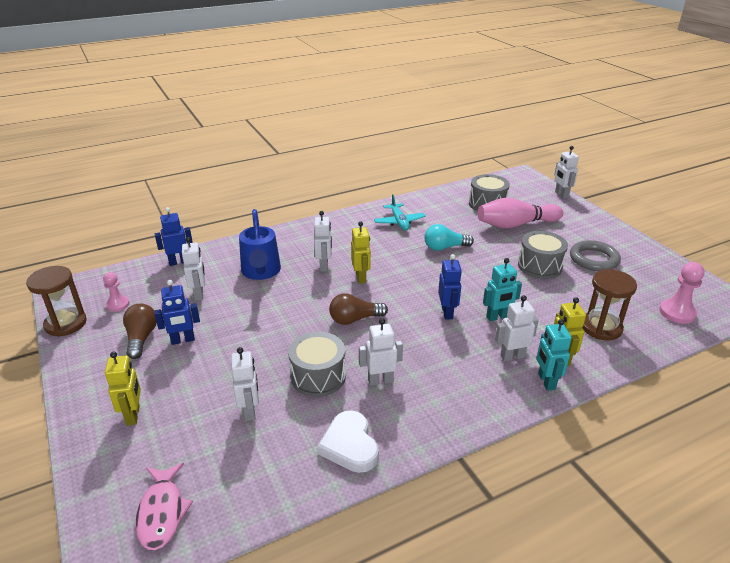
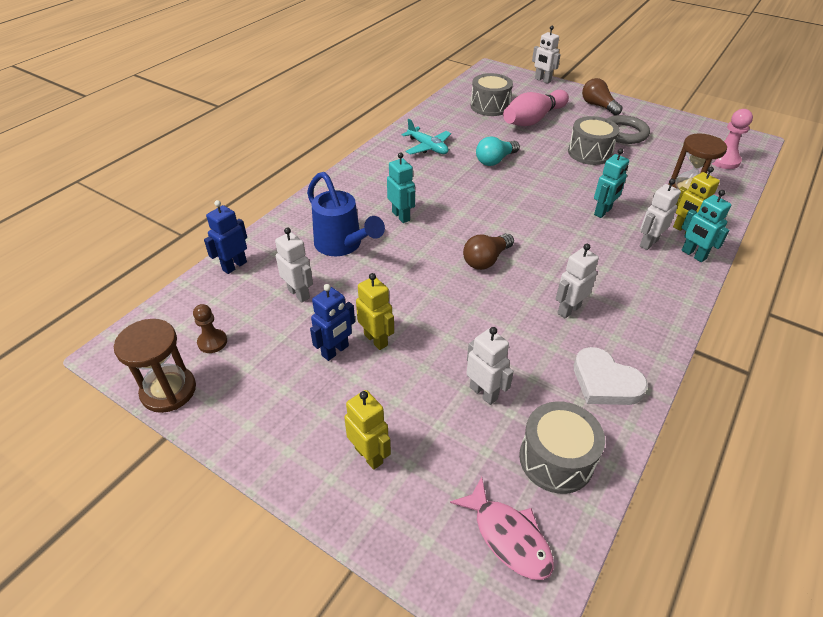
camera: 30 degrees left, 10 degrees up
(118, 304) = (212, 342): pink pawn -> brown pawn
(141, 338) = (284, 368): brown light bulb -> brown light bulb (598, 106)
(318, 376) = (511, 330): grey drum -> grey drum (556, 459)
(324, 266) = (401, 216): white robot -> turquoise robot
(361, 277) = (449, 216): yellow robot -> yellow robot (376, 339)
(447, 313) = (559, 223): blue robot -> none

